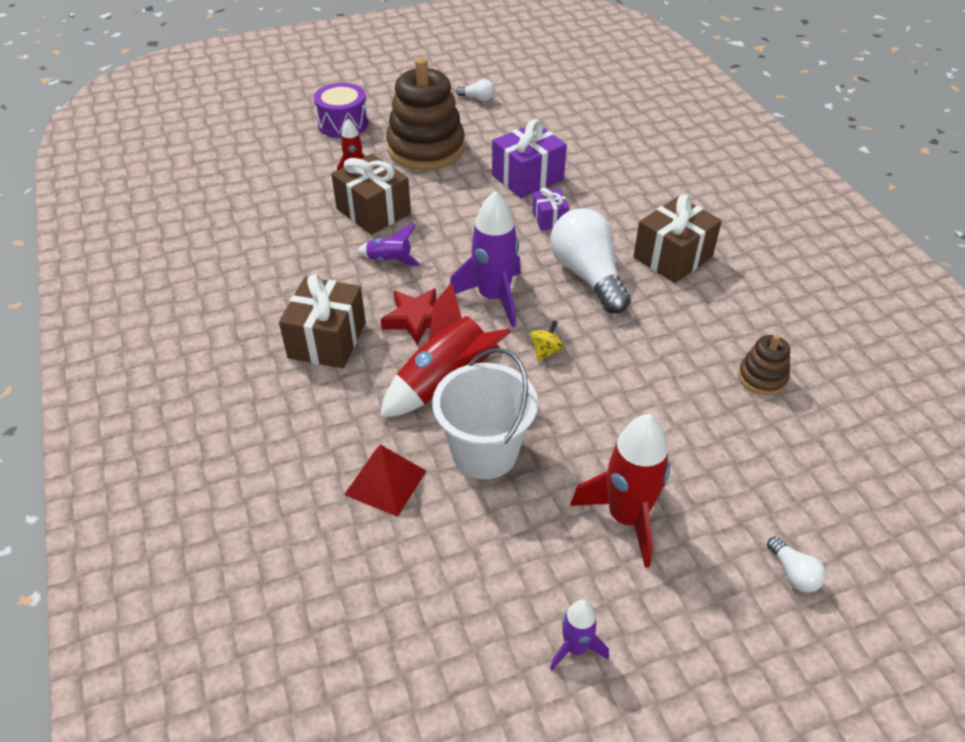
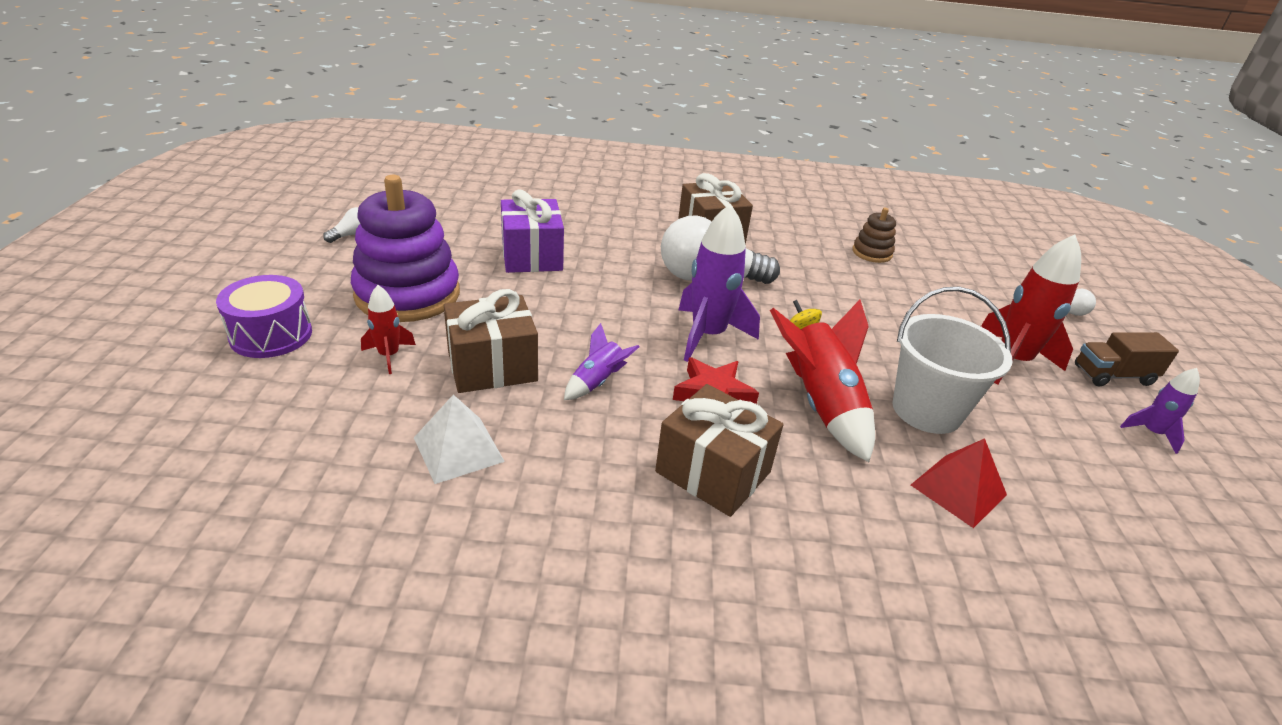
camera: 70 degrees left, 10 degrees down
(286, 229) = (458, 449): none -> white pyramid
(426, 149) = (407, 294): brown stacking toy -> purple stacking toy
(549, 219) = (610, 267): purple gift -> none
(673, 617) = (1113, 375): none -> brown truck

